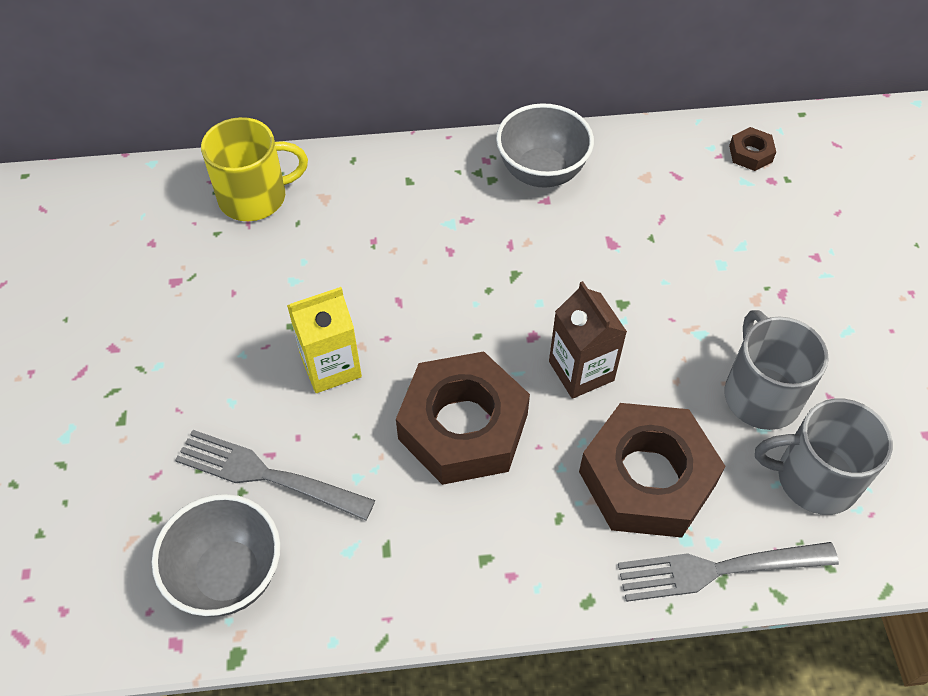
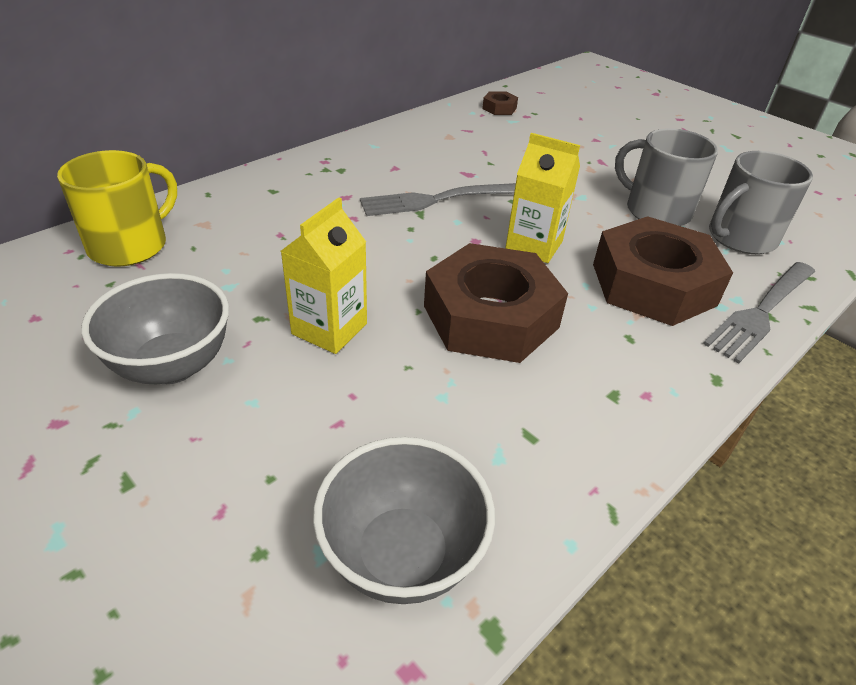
camera: 40 degrees left, 15 degrees down
(267, 475) = (352, 441): grey fork -> grey fork (436, 200)
(541, 172) = (374, 155): grey bowl -> grey bowl (172, 365)
(581, 371) = (534, 245): brown carton -> yellow carton

